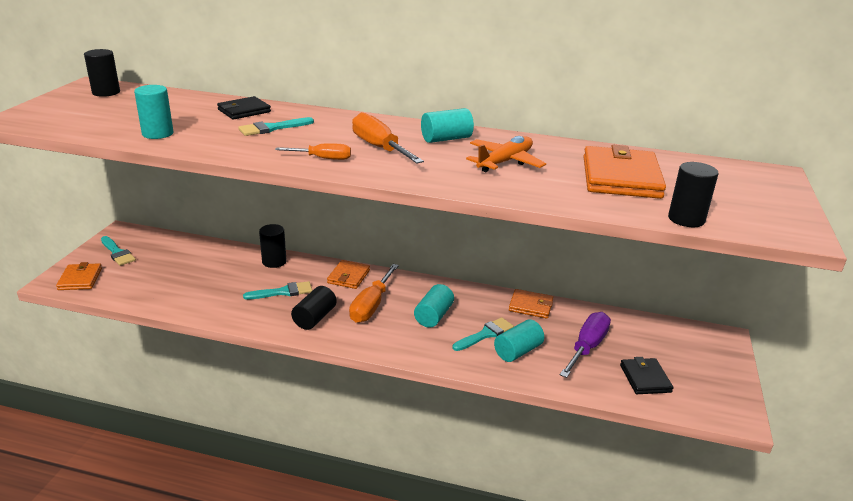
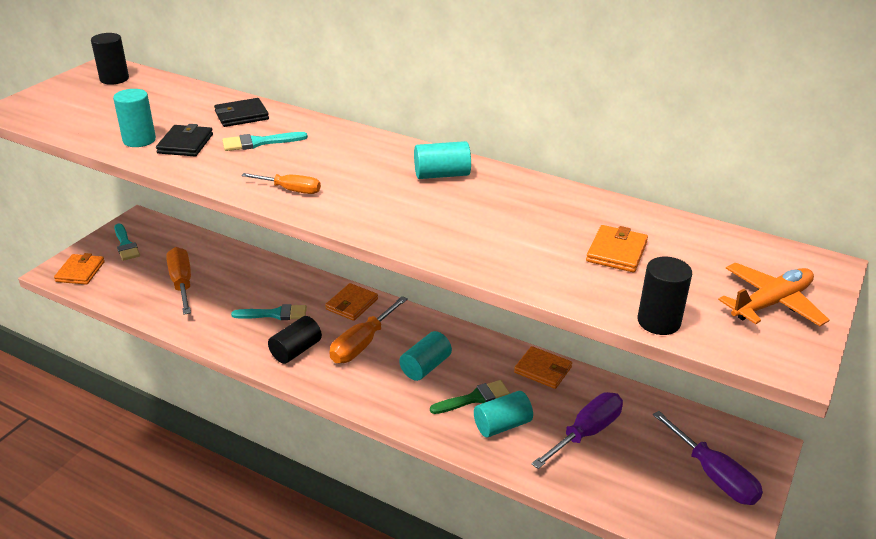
camera: 15 degrees right, 5 degrees up
(274, 261) = (279, 275): black cylinder -> none
(379, 148) = (359, 180): orange screwdriver -> orange screwdriver (182, 283)
(485, 334) = (474, 398): turquoise brush -> green brush
(505, 162) = (491, 215): orange plane -> orange plane (771, 303)
(620, 177) = (616, 252): orange wallet -> orange wallet, size x0.57
(645, 378) = (638, 484): black wallet -> black wallet (185, 144)
(698, 363) = (714, 475): none -> purple screwdriver

